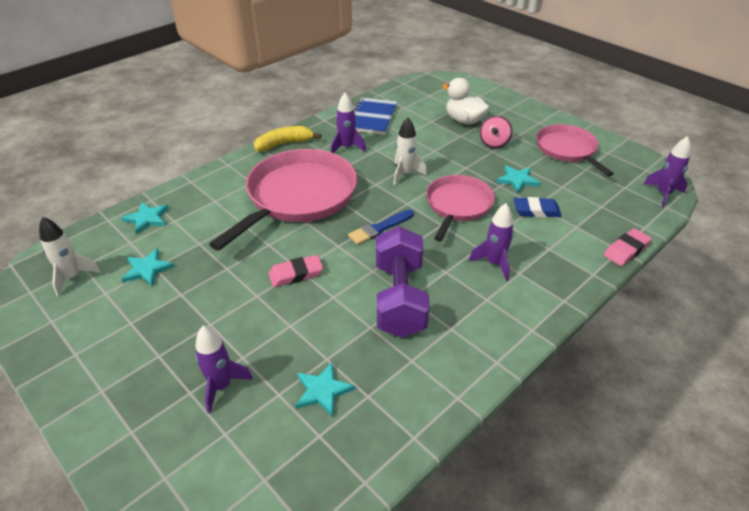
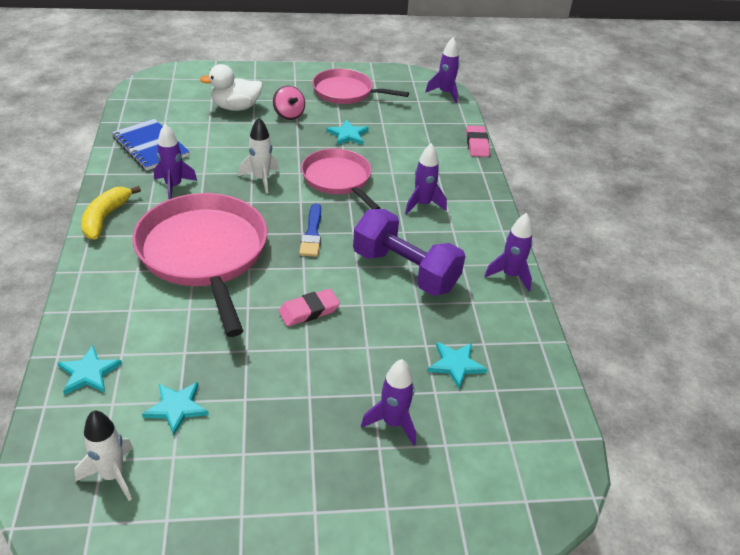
camera: 55 degrees left, 0 degrees up
(296, 274) = (309, 311): pink eraser -> pink eraser turned 45 degrees clockwise
(477, 368) = (510, 275): none -> purple rocket
(536, 210) = (392, 150): blue eraser -> none

